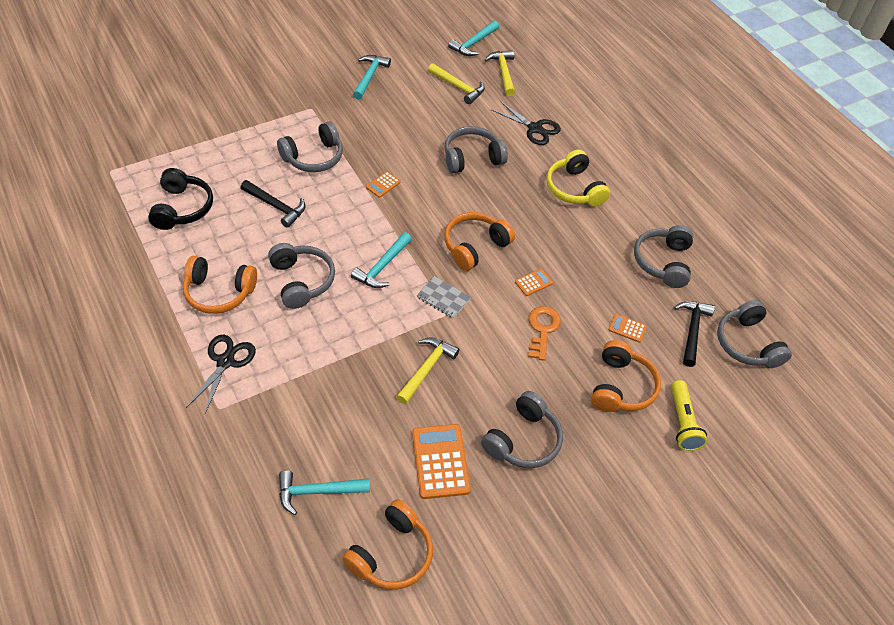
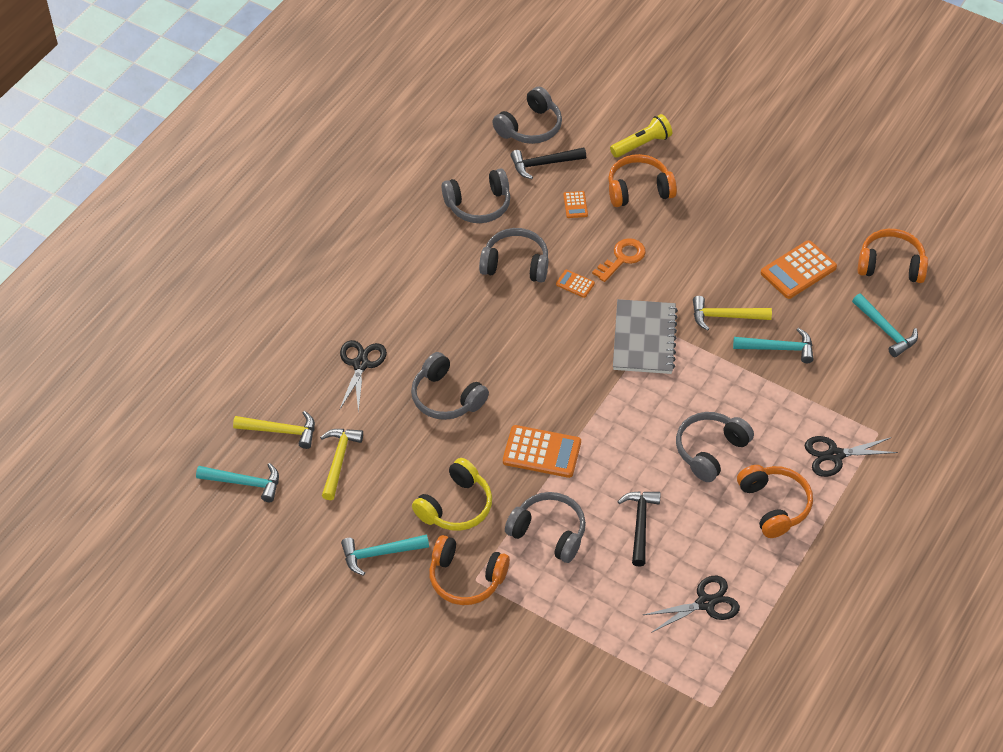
camera: 115 degrees left, 0 degrees up
(182, 208) = (705, 603): black headphones -> black scissors
(382, 267) = (645, 399): turquoise hammer -> turquoise hammer (779, 348)
(383, 185) = (542, 452): orange calculator -> orange calculator, size x1.99
(443, 298) = (644, 339): grey notebook -> grey notebook, size x1.85
(475, 246) = (565, 343): orange headphones -> orange headphones (466, 578)
(503, 72) = (281, 431): yellow hammer -> yellow hammer turned 135 degrees counterclockwise
(523, 440) = (738, 230): grey headphones -> grey headphones (515, 264)
(542, 329) = (622, 258): orange key -> orange key turned 150 degrees clockwise
(574, 189) = (429, 299): yellow headphones -> yellow headphones (455, 506)

